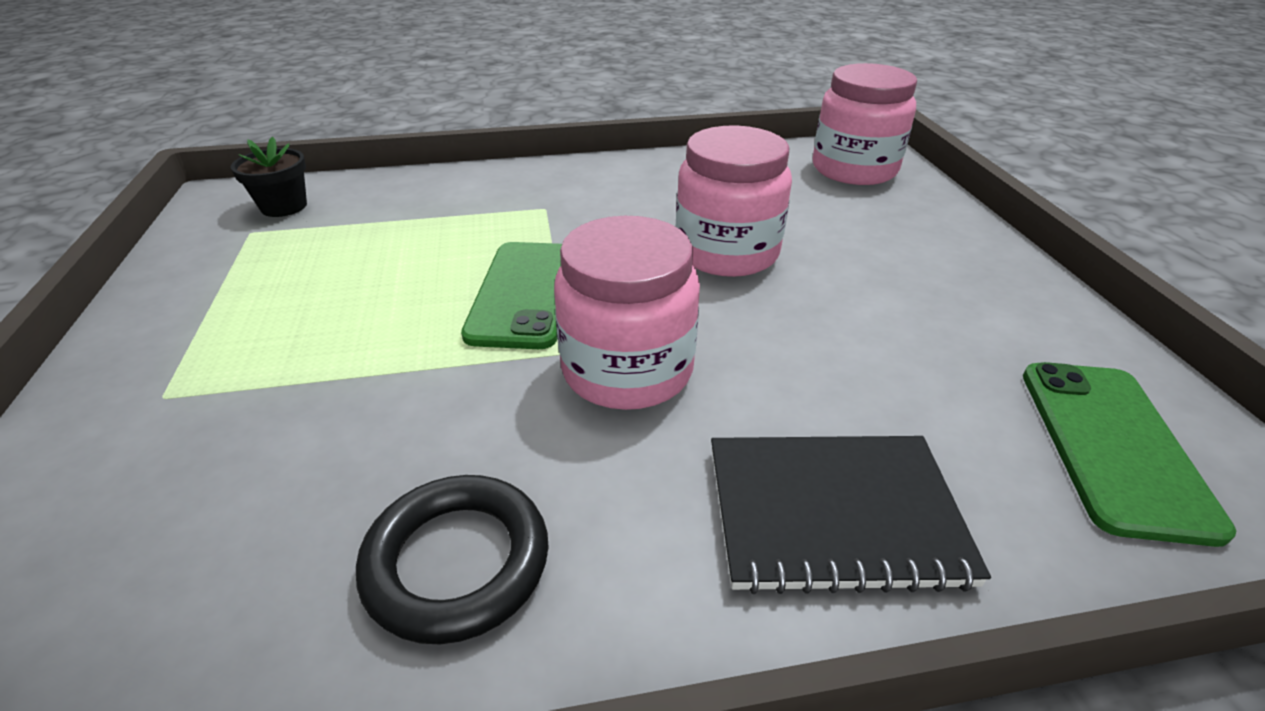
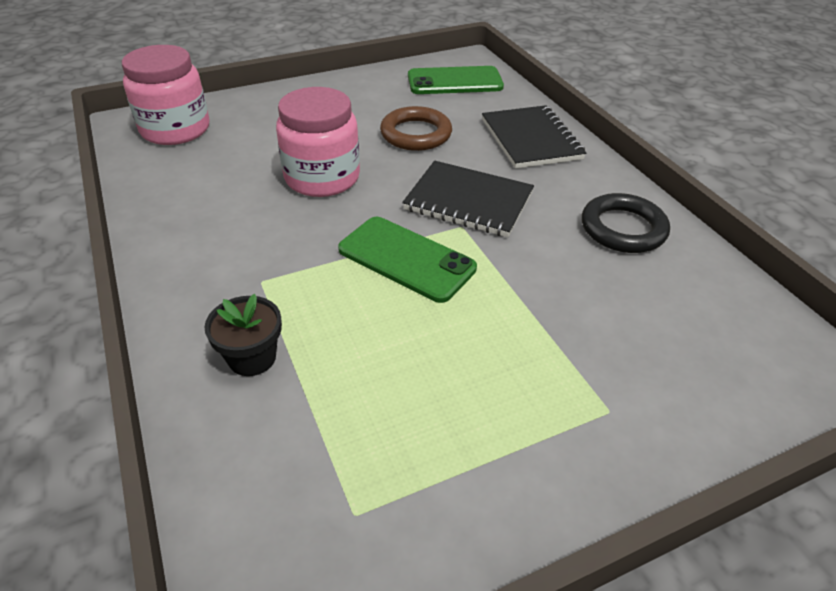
camera: 105 degrees left, 5 degrees up
(284, 206) = (284, 515): black flower pot -> black flower pot (252, 357)
(525, 294) = (406, 259): green phone -> green phone turned 45 degrees clockwise
(627, 370) = (468, 201): pink jar -> black notebook
(851, 349) = (416, 134): none -> brown ring

